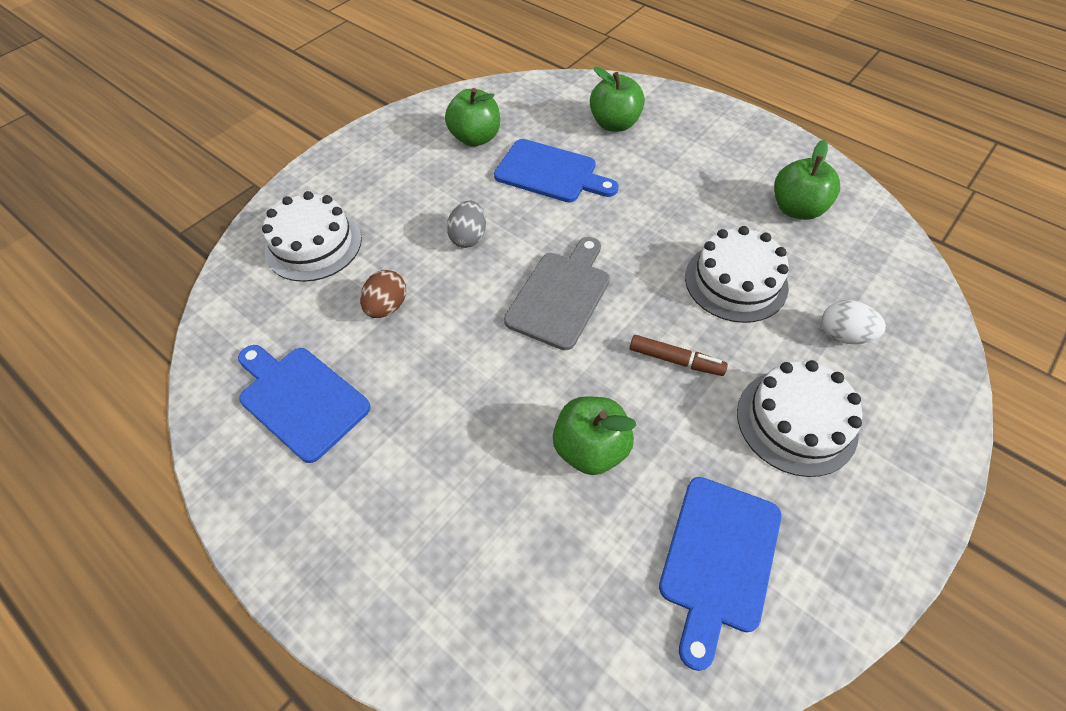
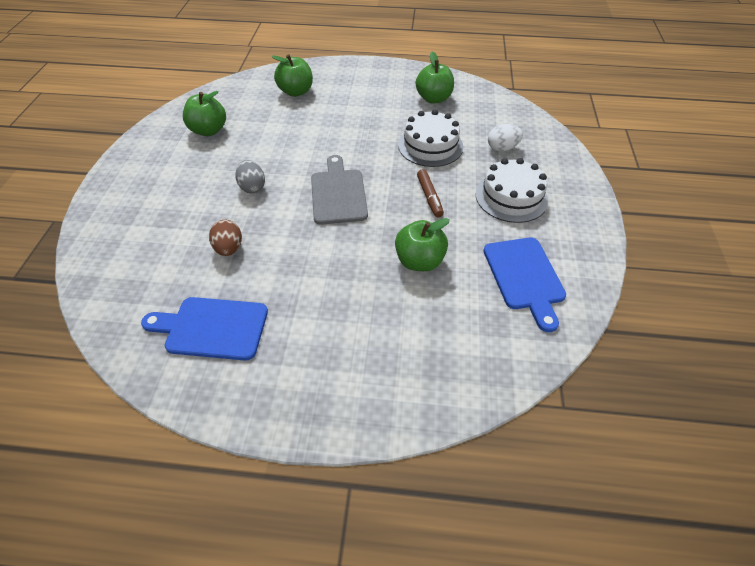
camera: 35 degrees left, 5 degrees down
(313, 244) = (140, 236): white cake -> none
(550, 173) = (277, 132): blue cutting board -> none
(675, 360) = (429, 197): brown marker -> brown marker turned 90 degrees clockwise

